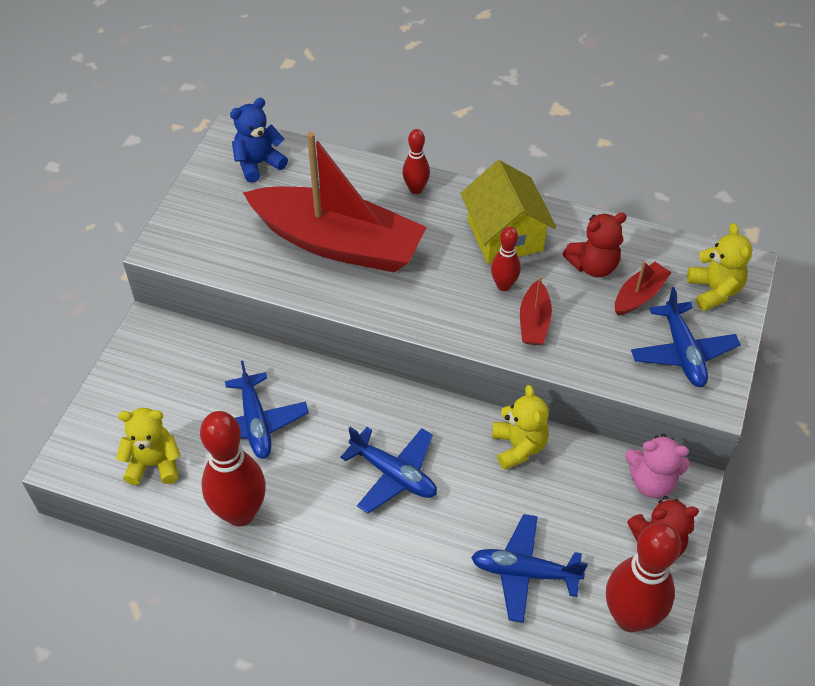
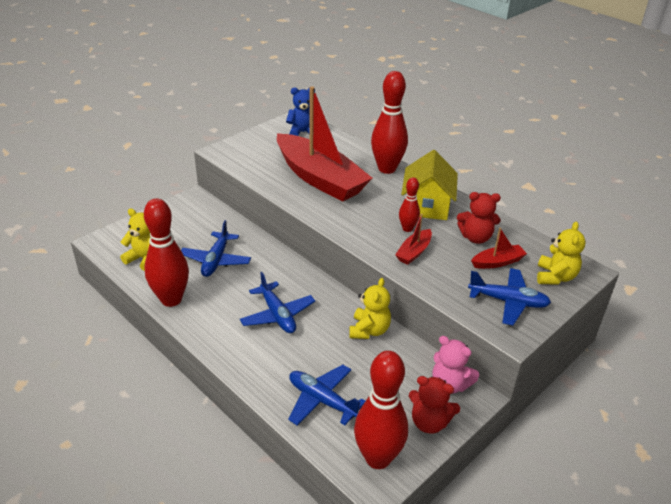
camera: 25 degrees right, 15 degrees down
(416, 189) = (387, 169): red bowling pin -> red bowling pin, size x1.94
(682, 352) = (508, 301): blue plane -> blue plane turned 90 degrees counterclockwise

